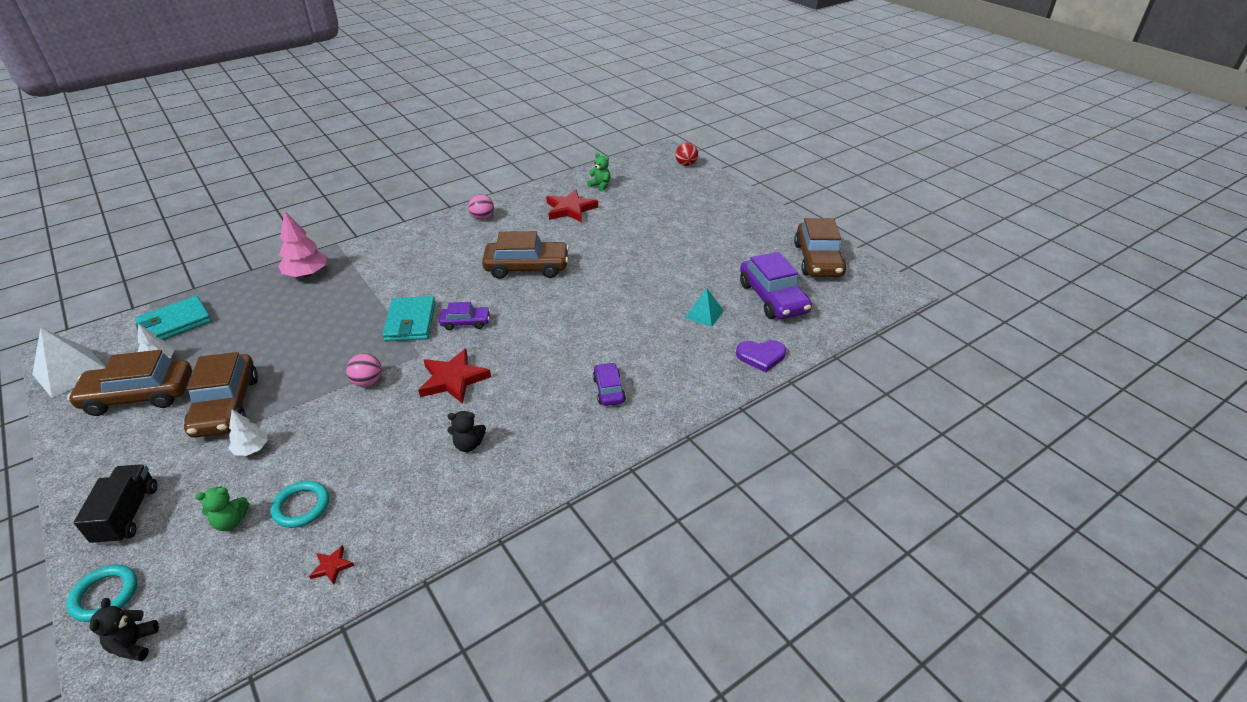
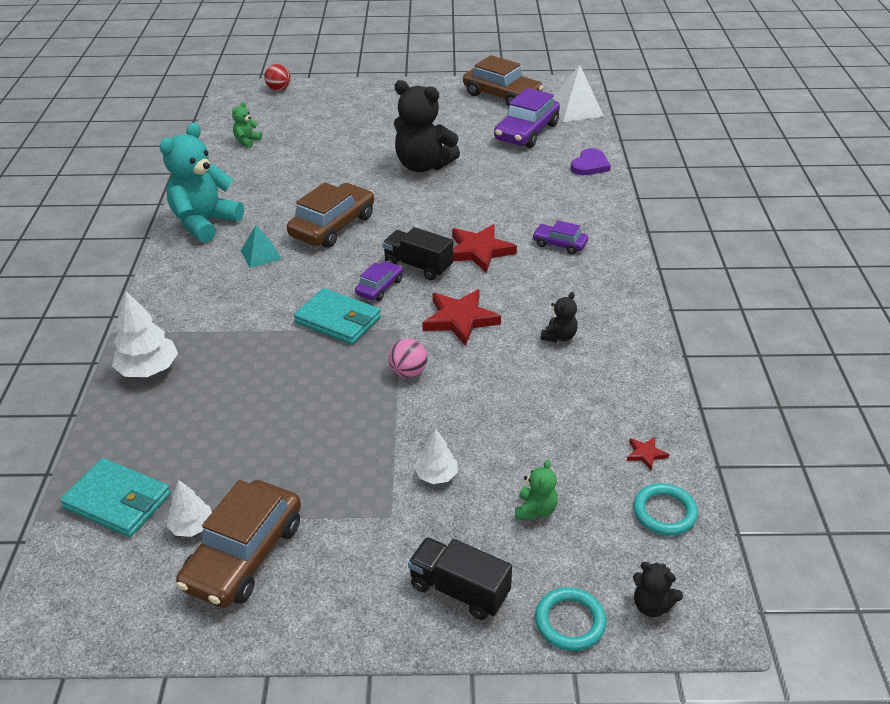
camera: 55 degrees left, 0 degrees up
(70, 372) = (114, 620): white pyramid -> white pyramid (575, 109)
(175, 323) = (118, 501): turquoise wallet -> turquoise wallet turned 60 degrees counterclockwise
(226, 406) = (342, 482): brown car -> none
(301, 506) = (553, 457): turquoise ring -> turquoise ring (664, 512)
(306, 274) = (148, 370): pink tree -> white tree
(482, 218) = (205, 223): pink ball -> turquoise teddy bear
(508, 328) = (418, 266): none -> black truck
(570, 209) = (265, 170): red star -> red star (479, 251)
(600, 186) = (247, 141): green teddy bear -> green teddy bear turned 45 degrees counterclockwise
(654, 270) = (423, 166): none -> black teddy bear
(704, 314) = (512, 167): turquoise pyramid -> turquoise pyramid (261, 255)
(773, 298) = (526, 132): purple car -> purple car turned 105 degrees clockwise

